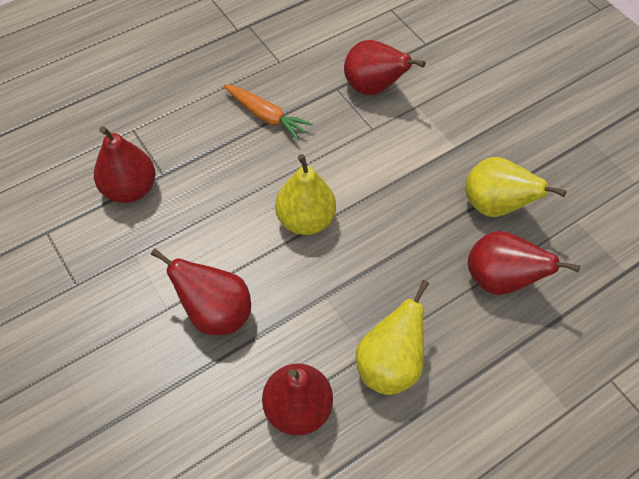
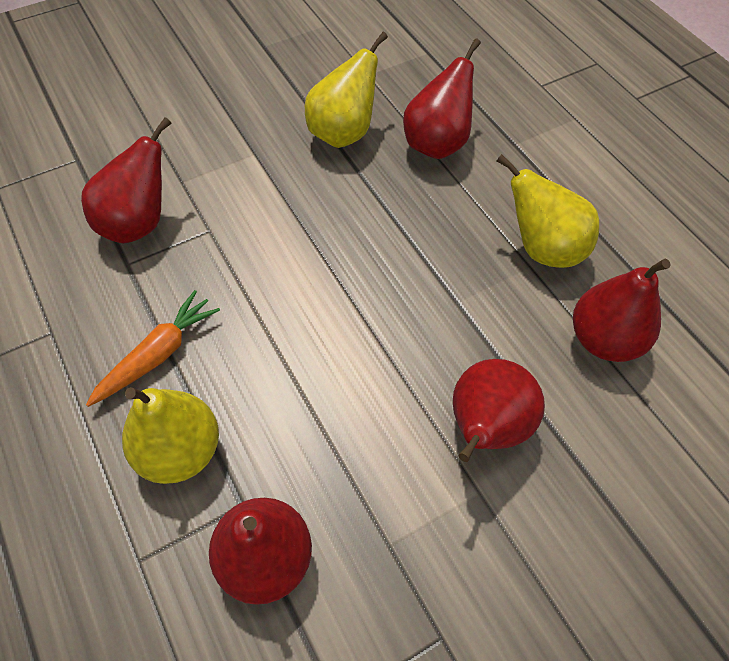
camera: 85 degrees left, 0 degrees up
(305, 220) = (346, 315): yellow pear -> yellow pear (180, 451)

